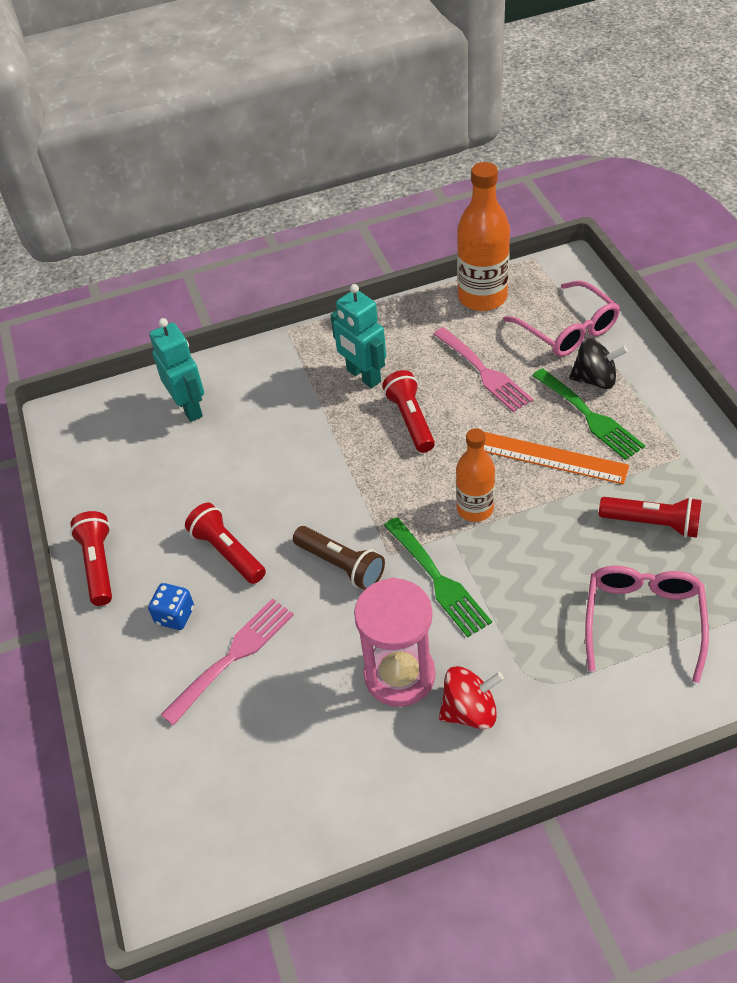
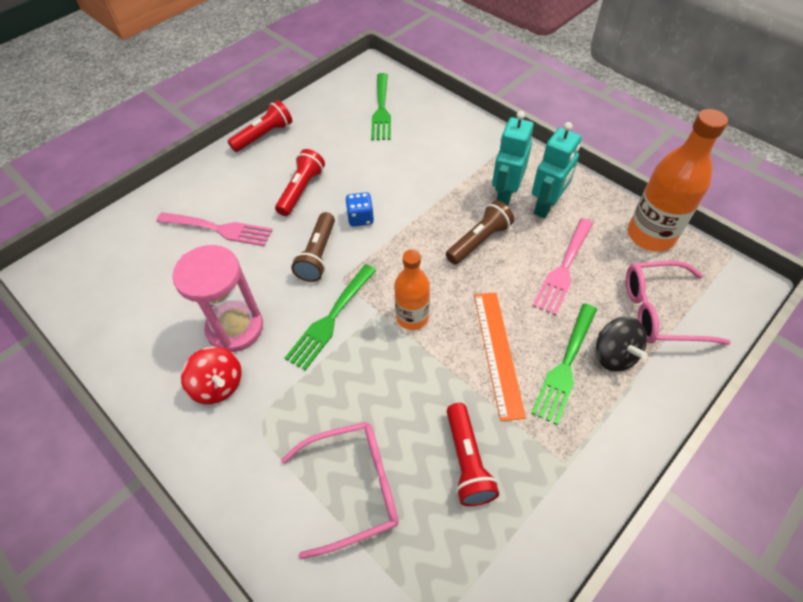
camera: 60 degrees right, 5 degrees up
(149, 432) = (381, 110): none -> green fork
(175, 615) = (240, 187): blue dice -> blue dice (360, 218)
(189, 407) = (414, 118): turquoise robot -> turquoise robot (546, 206)
(410, 420) = (479, 241): red flashlight -> brown flashlight
(567, 329) = (661, 311): pink glasses -> pink glasses turned 60 degrees clockwise

